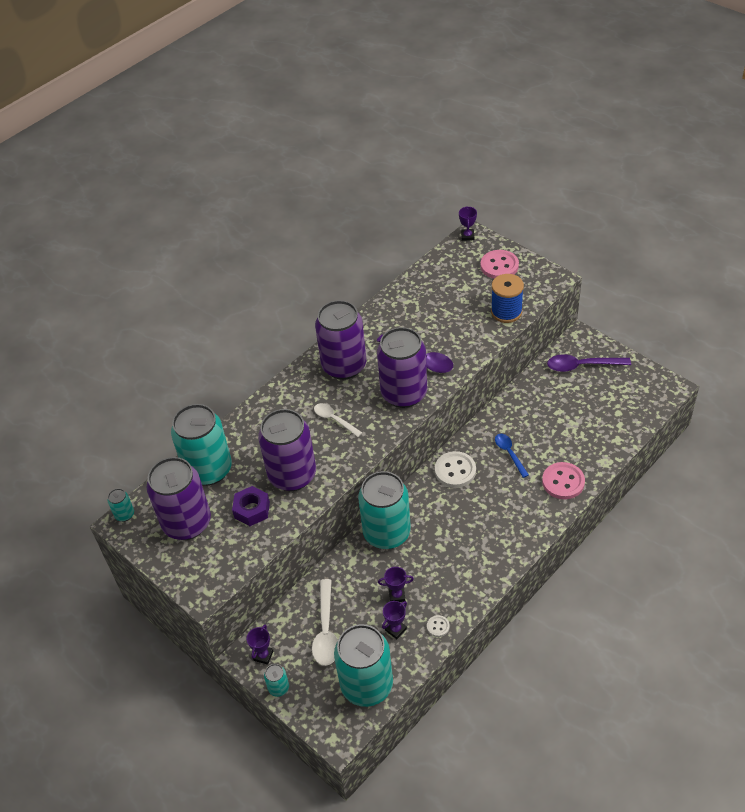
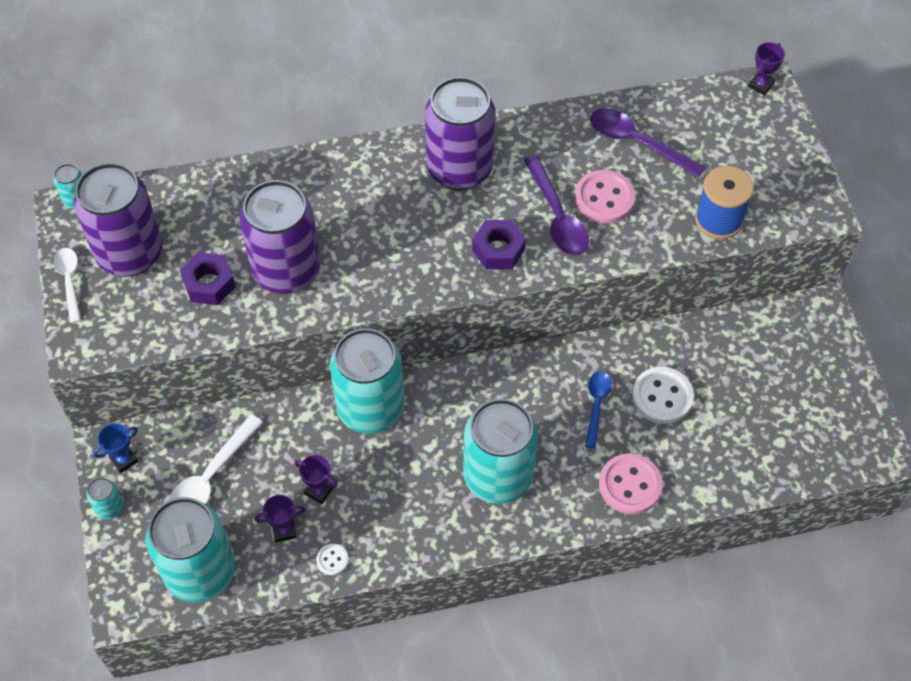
camera: 30 degrees right, 10 degrees up
(209, 470) = (204, 204): turquoise can -> turquoise can (497, 476)
(263, 655) = (124, 460): purple trophy -> blue trophy
(334, 419) = (390, 231): white spoon -> white spoon (69, 281)
(404, 393) = (498, 250): purple can -> purple nut
(455, 470) = (513, 384): white button -> white button (662, 396)
(499, 266) = (765, 151): pink button -> pink button (604, 198)
(582, 366) = (788, 350): purple spoon -> purple spoon (637, 142)

